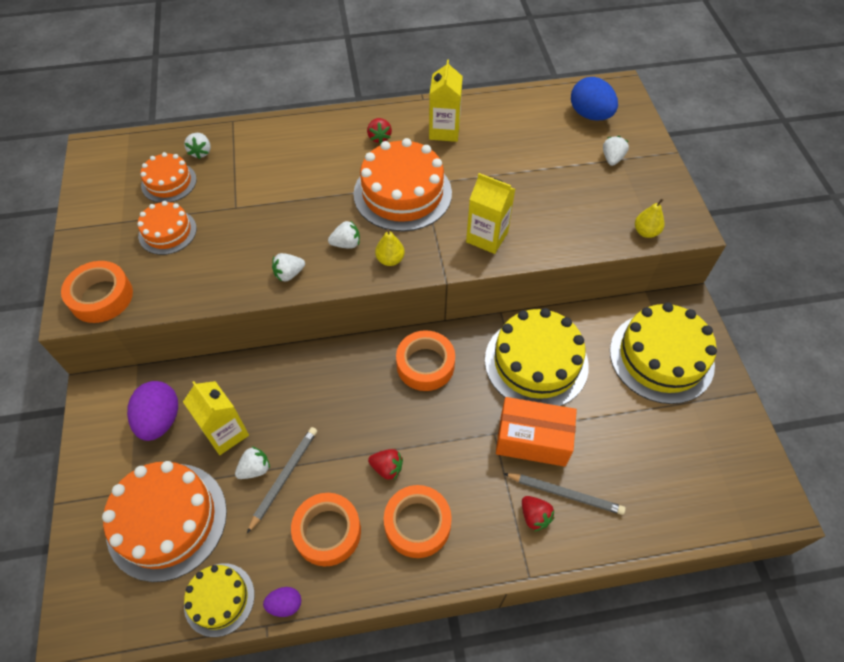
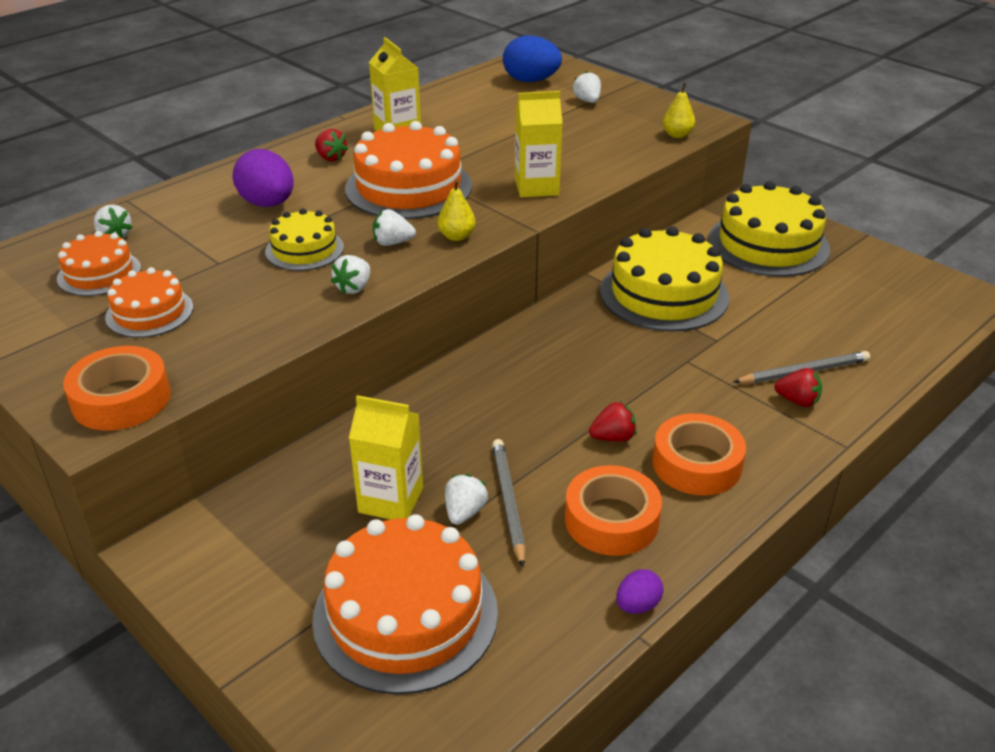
camera: 35 degrees left, 20 degrees down
(160, 420) = (288, 531): purple egg -> purple egg (268, 204)
(219, 599) = (556, 646): yellow cake -> yellow cake (304, 249)
(346, 244) = (392, 243): white strawberry -> white strawberry turned 135 degrees counterclockwise
(425, 365) = (557, 342): orange tape -> none
(532, 440) = (728, 349): orange box -> none

